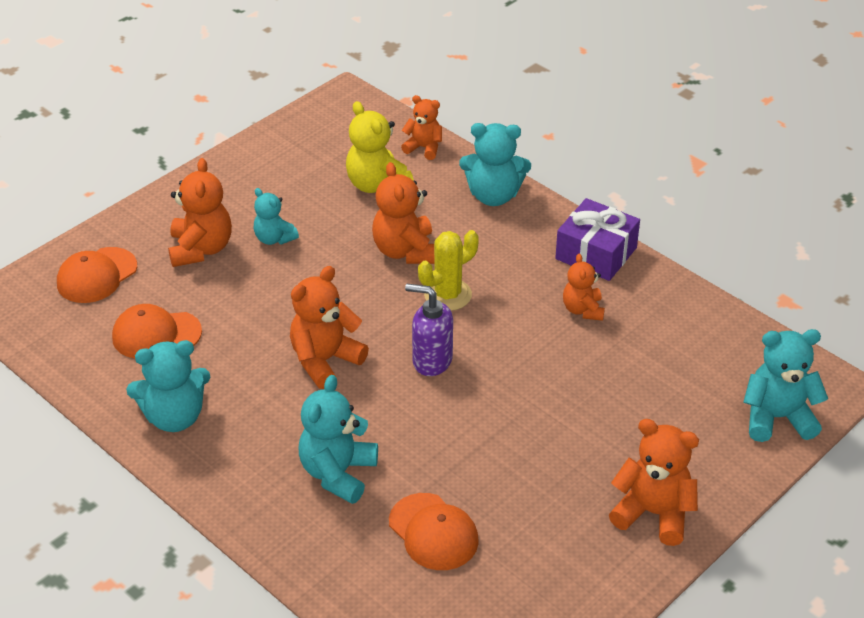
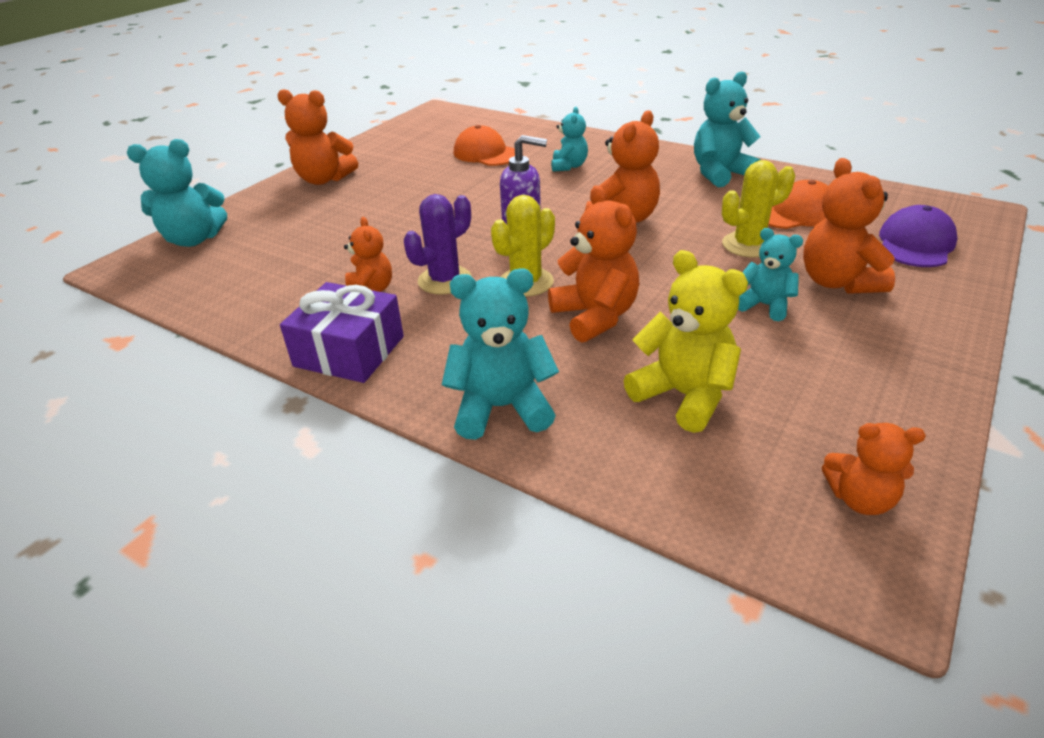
camera: 170 degrees right, 5 degrees down
(96, 275) = (915, 244): orange cap -> purple cap
(235, 301) = (748, 245): none -> yellow cactus
(338, 473) = (569, 166): turquoise teddy bear -> turquoise teddy bear, size x0.62
(424, 148) = (646, 476): orange teddy bear -> orange teddy bear (860, 499)
(517, 310) = (444, 280): none -> purple cactus

